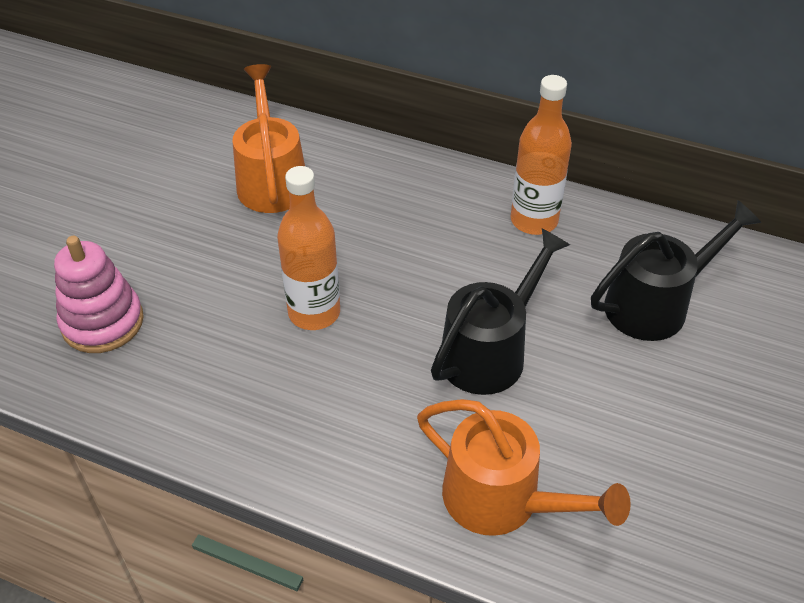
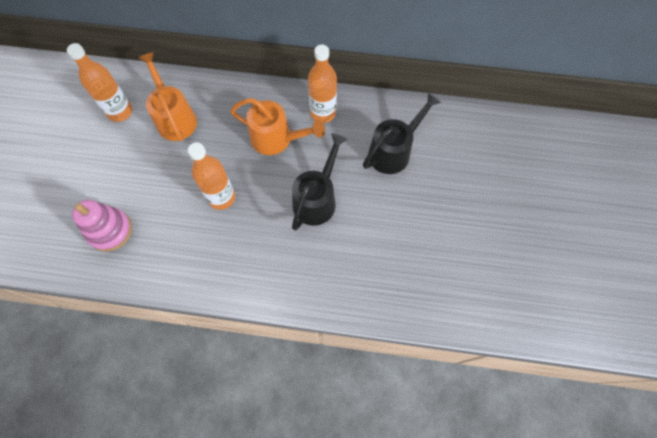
camera: 15 degrees left, 20 degrees up
(185, 155) = (120, 112): none -> orange bottle
(503, 501) = (341, 280): orange watering can -> orange watering can (277, 139)

